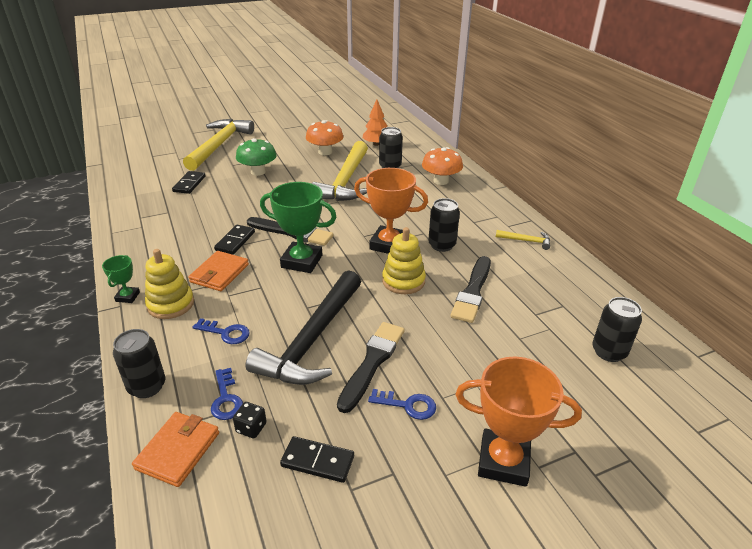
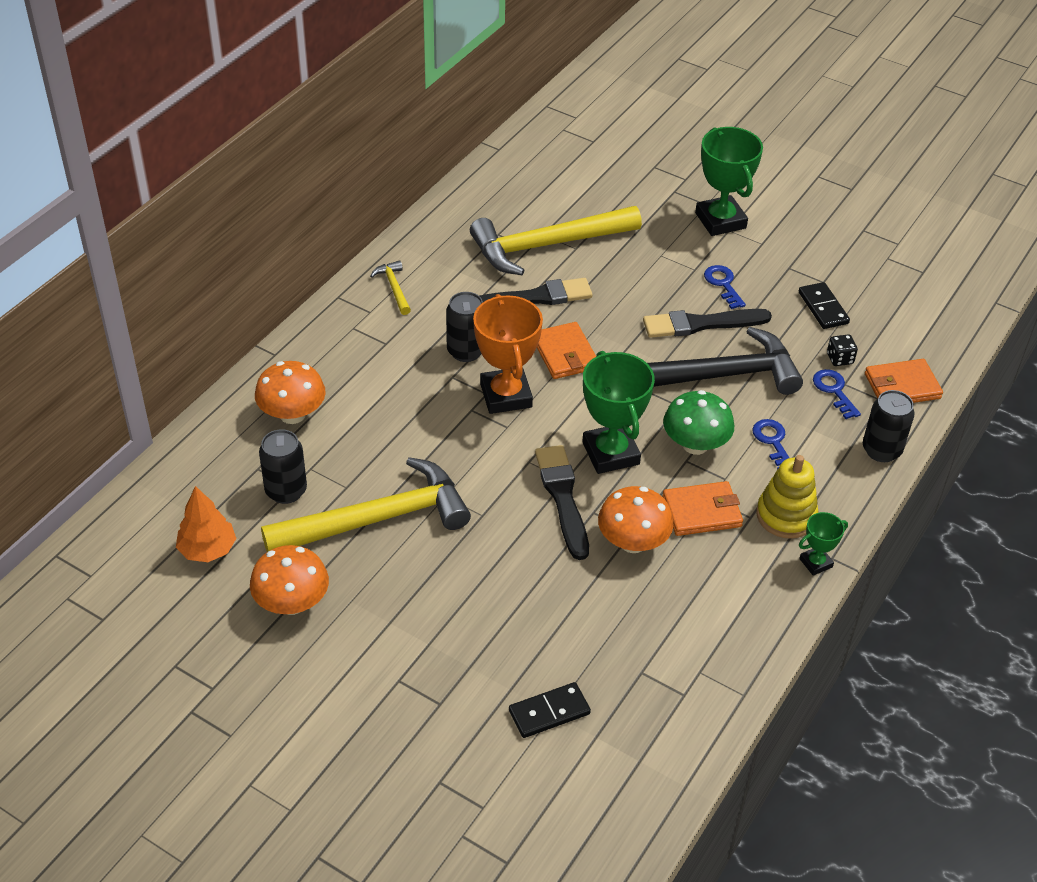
camera: 125 degrees left, 10 degrees up
(219, 145) = (382, 784): yellow hammer -> yellow hammer (547, 245)
(226, 399) = (834, 391): blue key -> blue key turned 60 degrees counterclockwise
(235, 241) = (633, 542): black domino -> orange mushroom
(258, 172) = (435, 648): green mushroom -> green mushroom (695, 445)
(403, 281) = (565, 354): yellow stacking toy -> orange wallet
(503, 461) = (720, 221): orange trophy -> green trophy
(609, 352) = (542, 195): black can -> none

